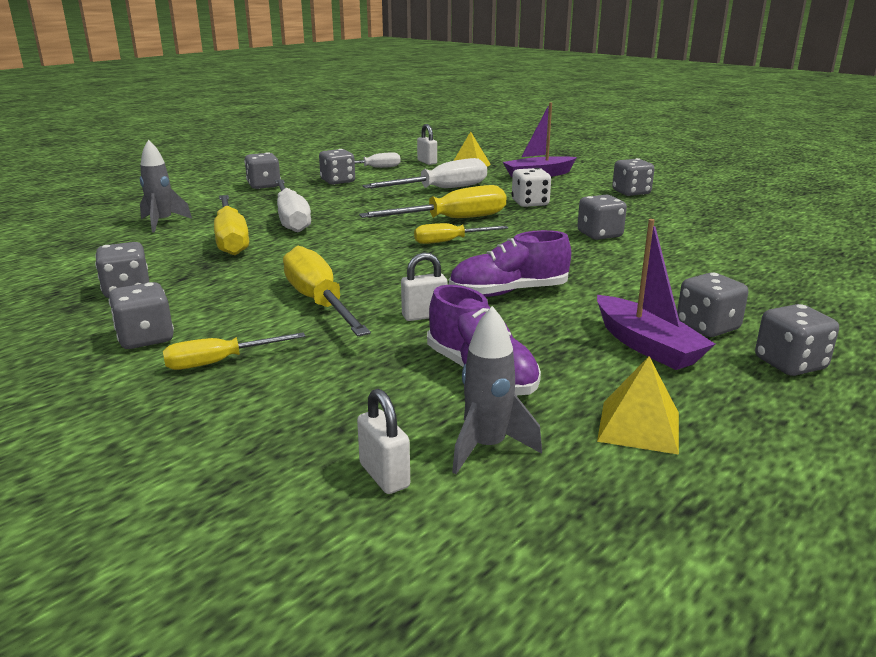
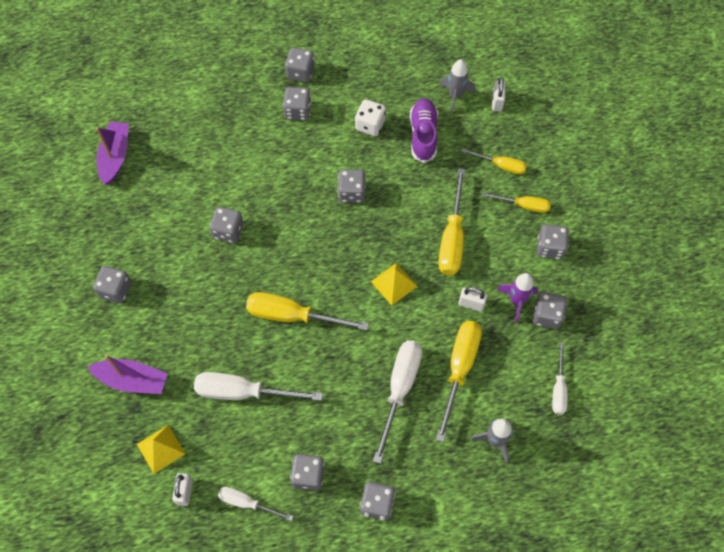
camera: 145 degrees left, 40 degrees up
(91, 257) = (558, 389): none -> white screwdriver
(181, 288) = (516, 301): none -> purple rocket
(424, 316) = (411, 194): white padlock -> white padlock (471, 304)
(449, 241) = (326, 278): yellow screwdriver -> yellow screwdriver (501, 165)
(508, 292) = (351, 193): purple shoe -> grey dice
(530, 203) = (210, 314): white dice -> white dice (370, 125)
(639, 426) = (396, 76): yellow pyramid -> yellow pyramid (394, 284)
(646, 345) = (339, 114): purple boat -> purple boat (115, 157)

